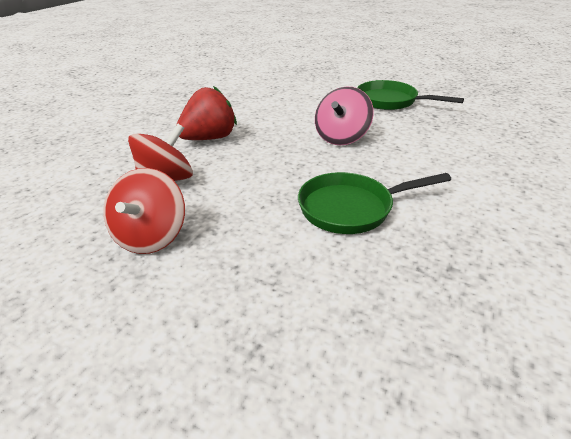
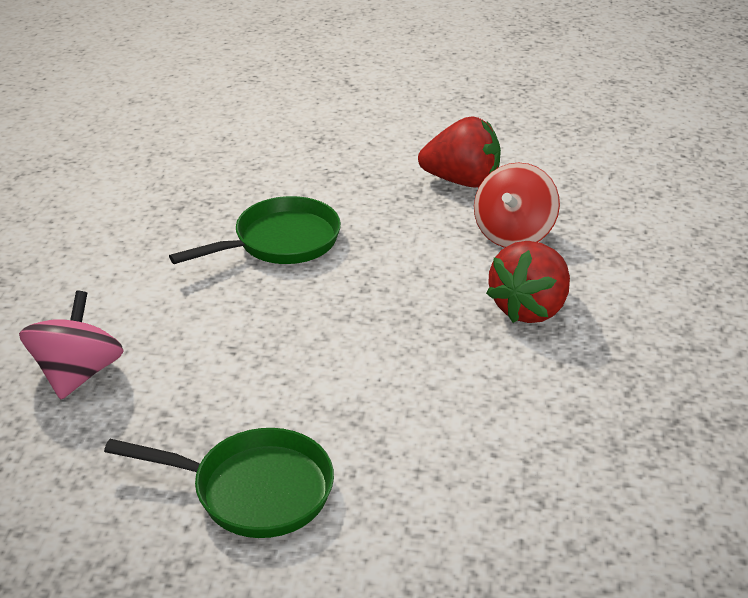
camera: 160 degrees right, 0 degrees up
(151, 236) = (462, 181): red spinning top -> red strawberry
(341, 137) = (326, 352): pink spinning top -> pink spinning top (78, 374)

